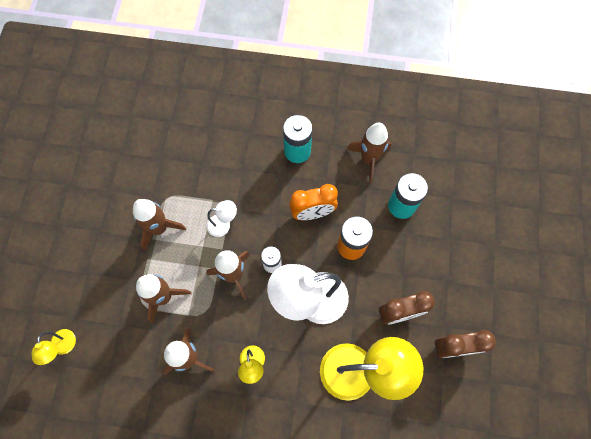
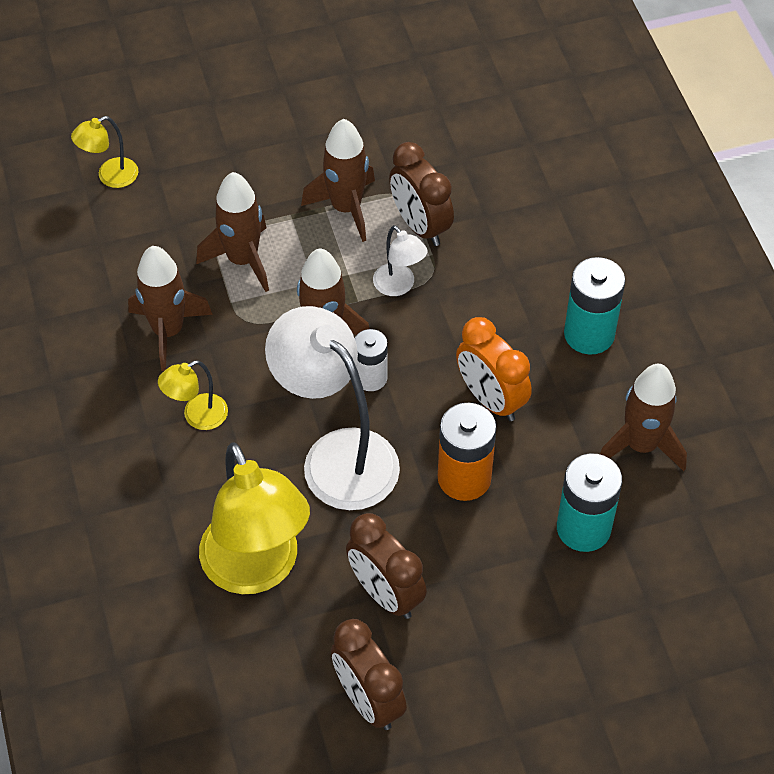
camera: 65 degrees right, 15 degrees down
(191, 197) = (420, 226): none -> brown clock

